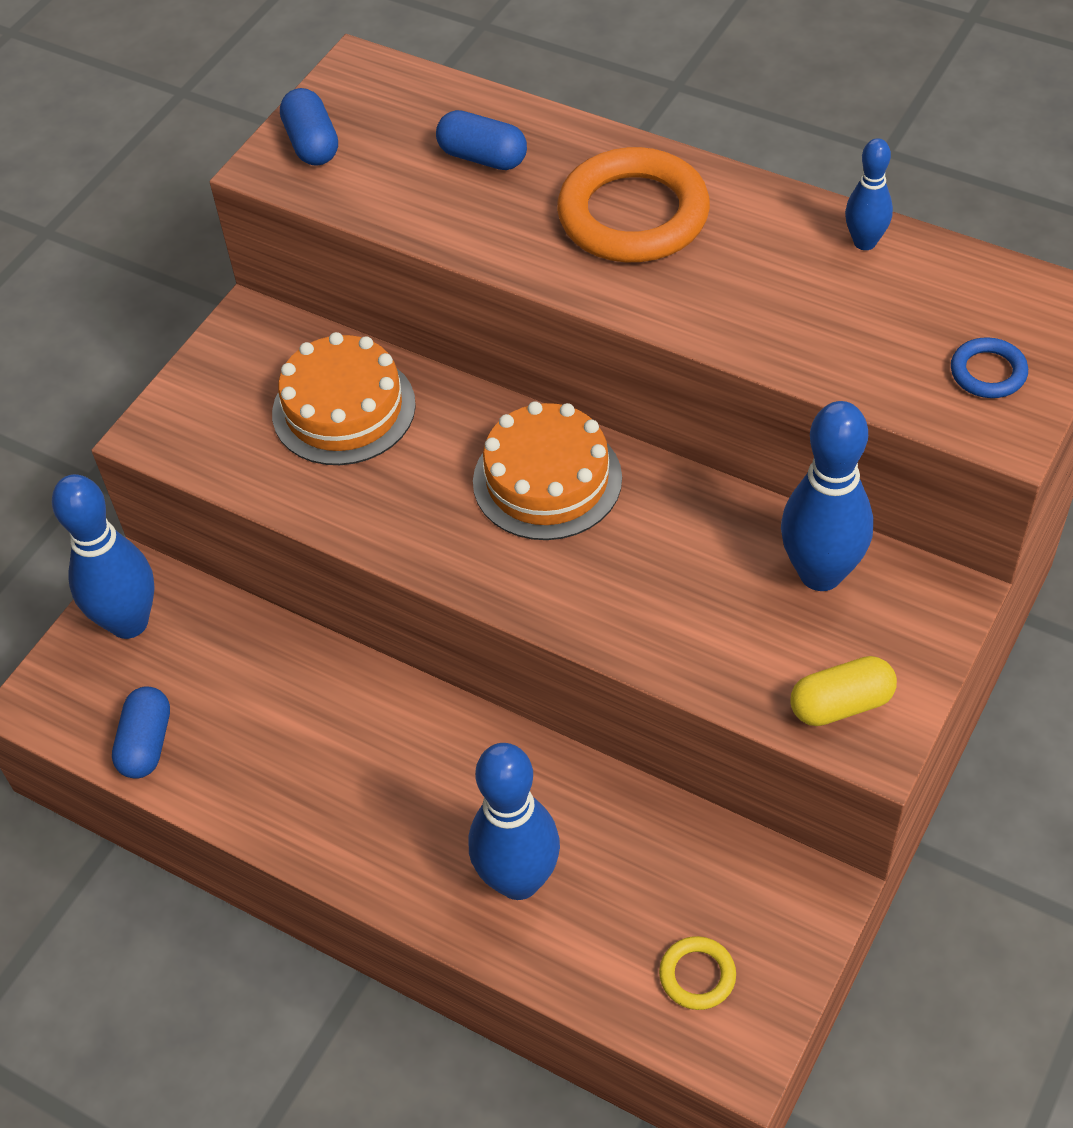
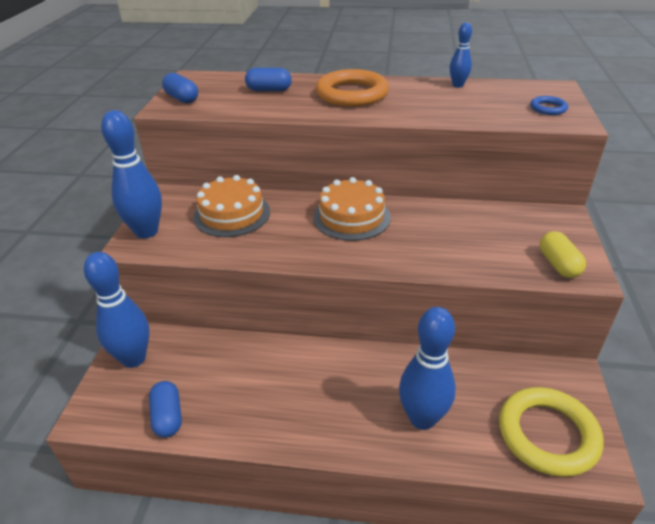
camera: 25 degrees left, 15 degrees down
(697, 975) = (547, 434): yellow ring -> yellow ring, size x2.17
(820, 573) = (504, 220): blue bowling pin -> blue bowling pin (146, 232)
(841, 704) = (558, 264): yellow capsule -> yellow capsule turned 60 degrees counterclockwise

